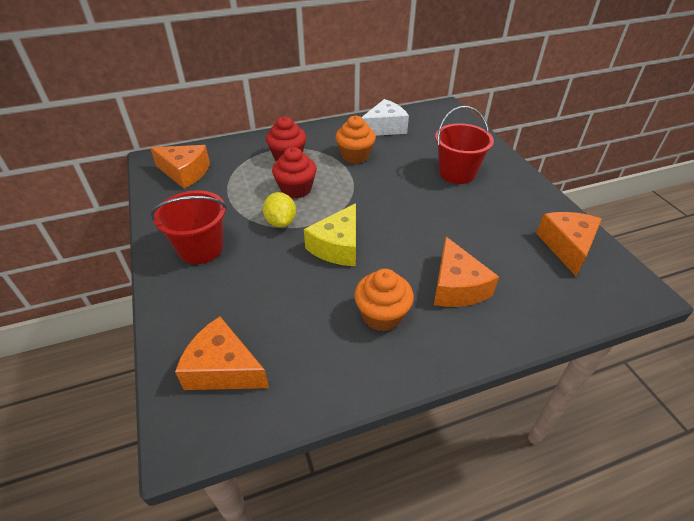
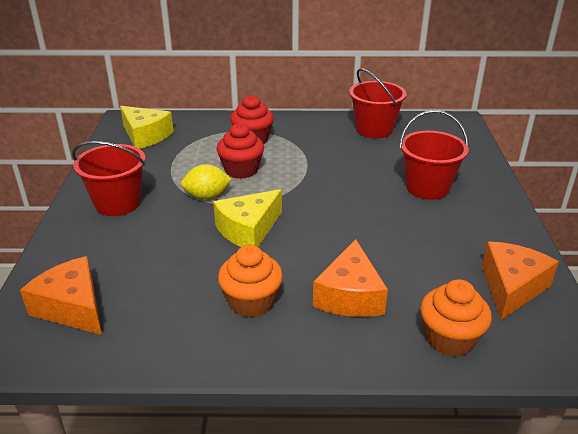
camera: 20 degrees right, 10 degrees down
(185, 173) = (145, 136): orange cheese -> yellow cheese
(281, 222) = (207, 196): yellow lemon -> yellow lemon turned 75 degrees clockwise
(355, 156) = (323, 150): orange cupcake -> orange cupcake (449, 339)
(384, 128) = (374, 129): white cheese -> red bucket

